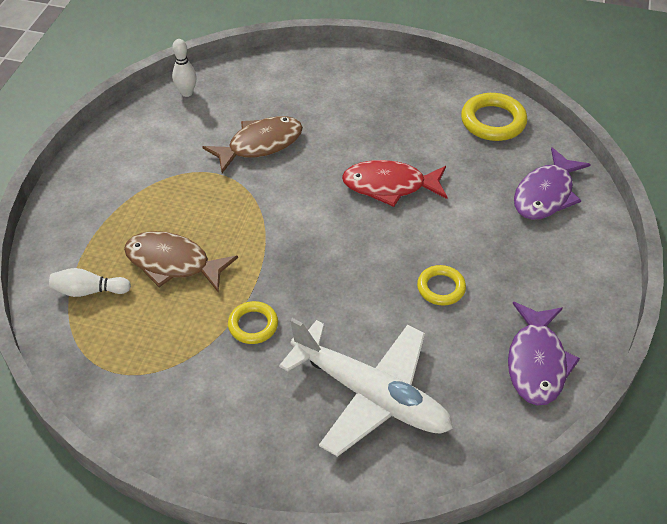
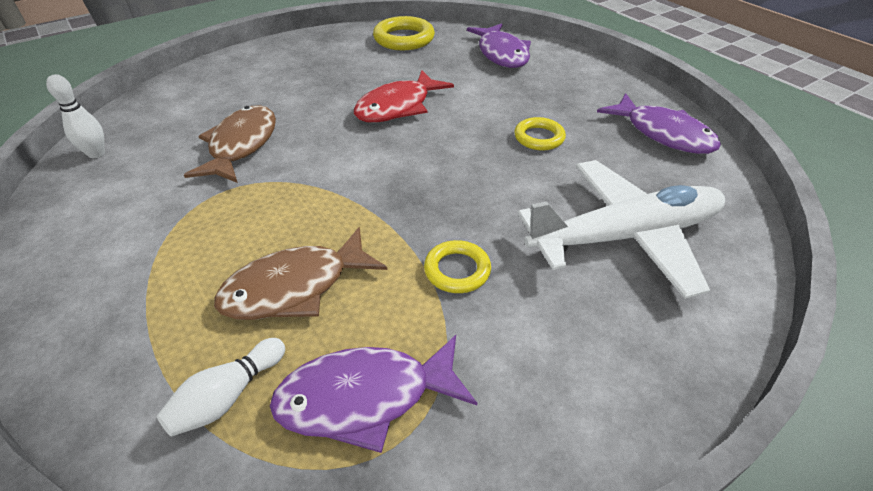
camera: 50 degrees left, 5 degrees down
(132, 343) = (365, 397): none -> purple fish

